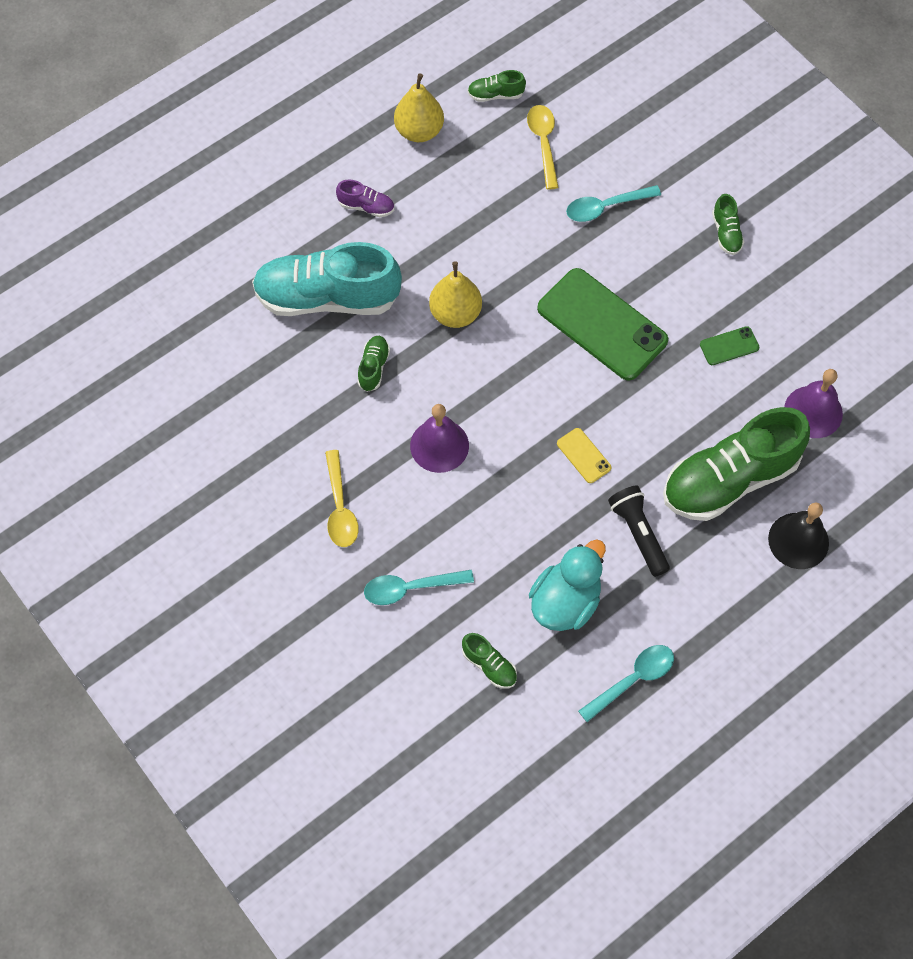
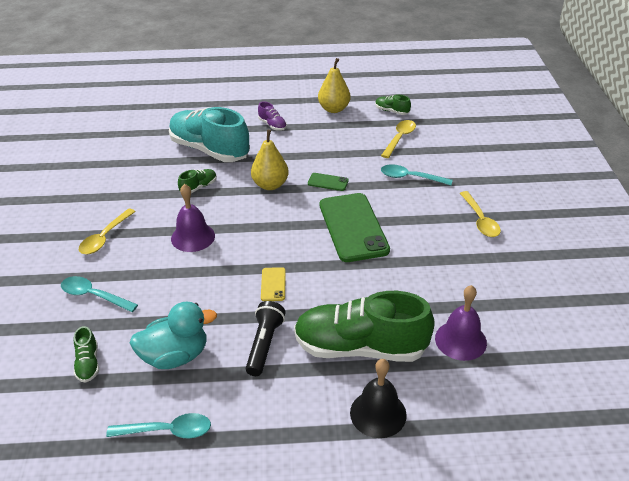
camera: 35 degrees right, 25 degrees down
(726, 233) = (480, 220): green shoe -> yellow spoon
(729, 346) = (429, 275): green phone -> green phone (328, 182)

